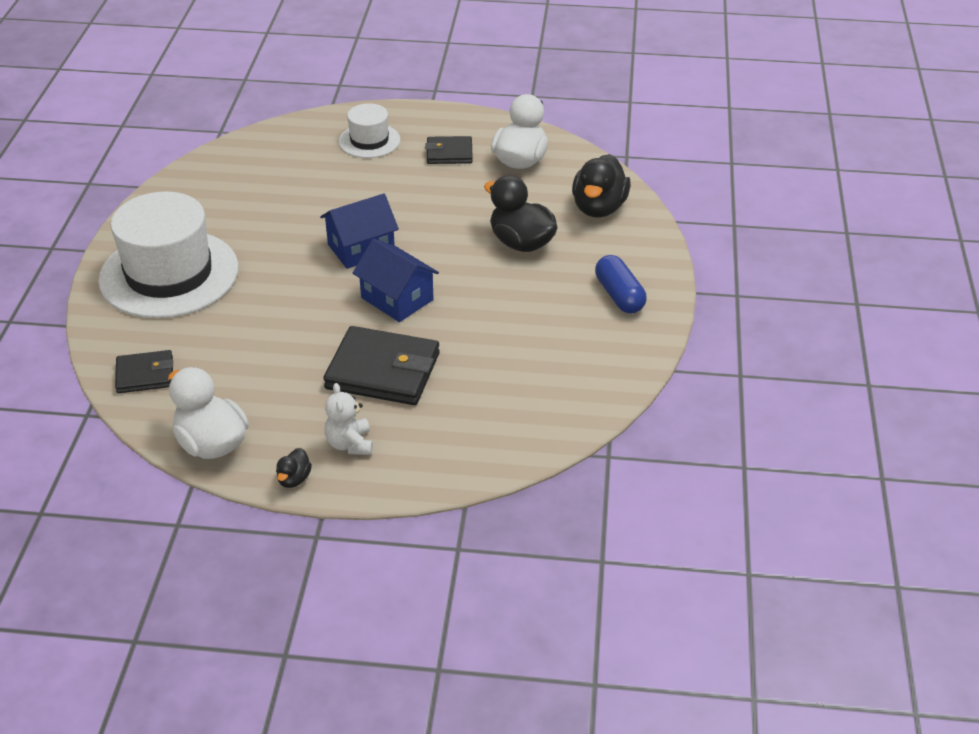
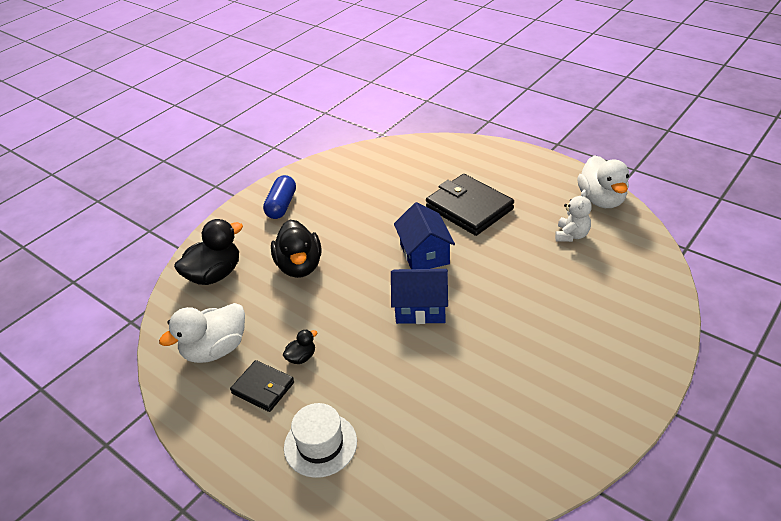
camera: 145 degrees left, 0 degrees up
(145, 375) = (637, 258): black wallet -> none
(169, 274) = (597, 344): white hat -> none
(294, 479) = (558, 167): black duck -> black duck (301, 357)
(350, 444) = (515, 175): white teddy bear -> white teddy bear (571, 235)

